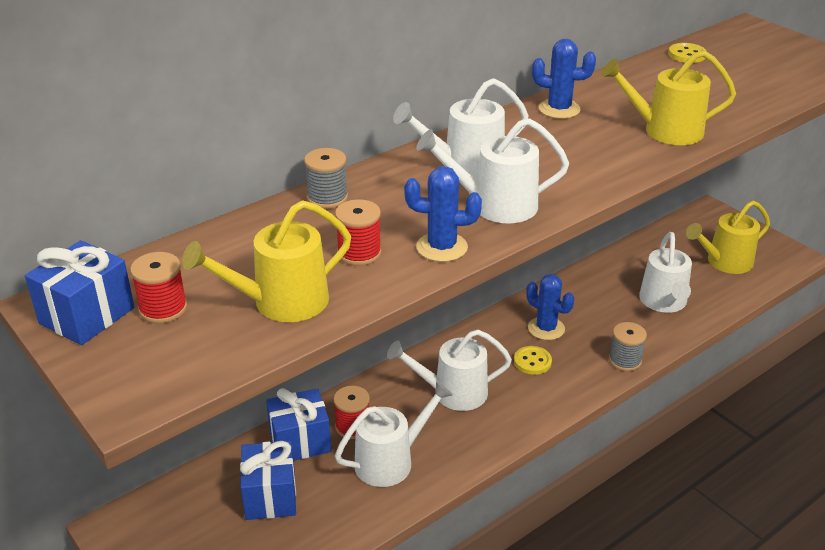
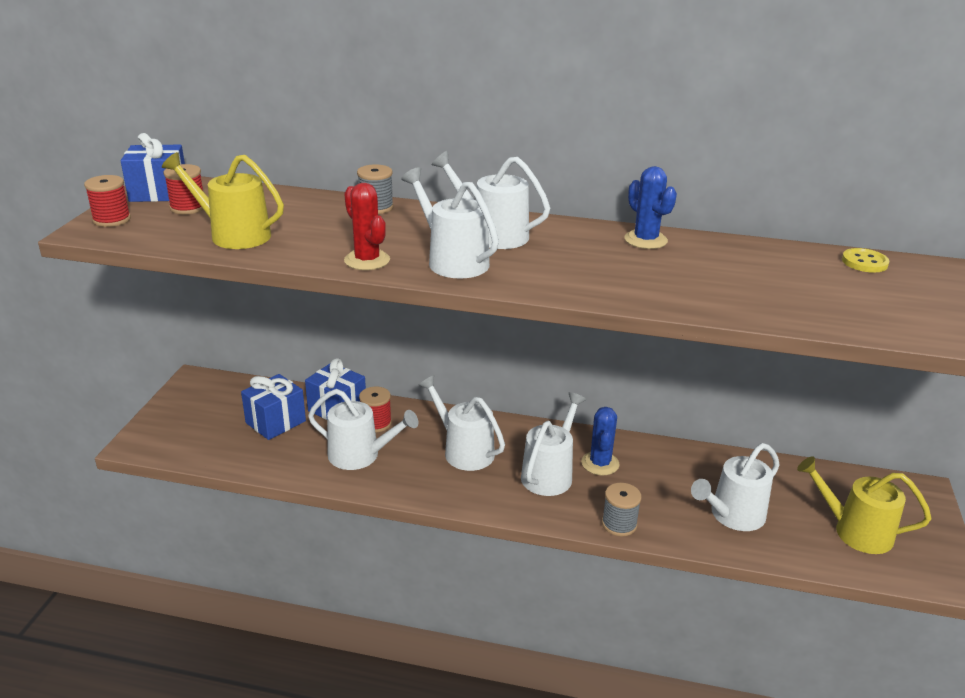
camera: 50 degrees right, 5 degrees down
(359, 253) = (322, 238): red spool -> red spool (112, 220)
(442, 247) = (367, 260): blue cactus -> red cactus
(532, 361) = (549, 474): yellow button -> white watering can
(665, 131) = (695, 291): yellow watering can -> none

